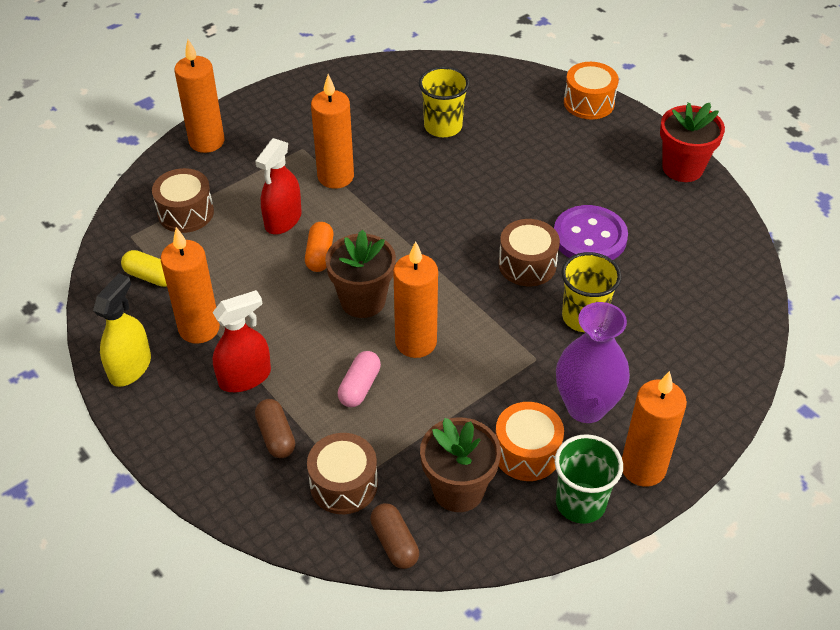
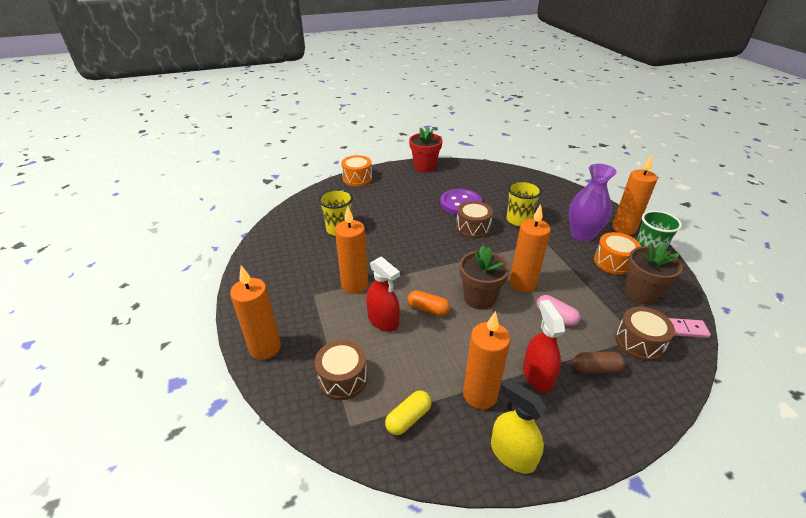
camera: 70 degrees left, 10 degrees down
(394, 543) = (684, 329): brown capsule -> pink domino

